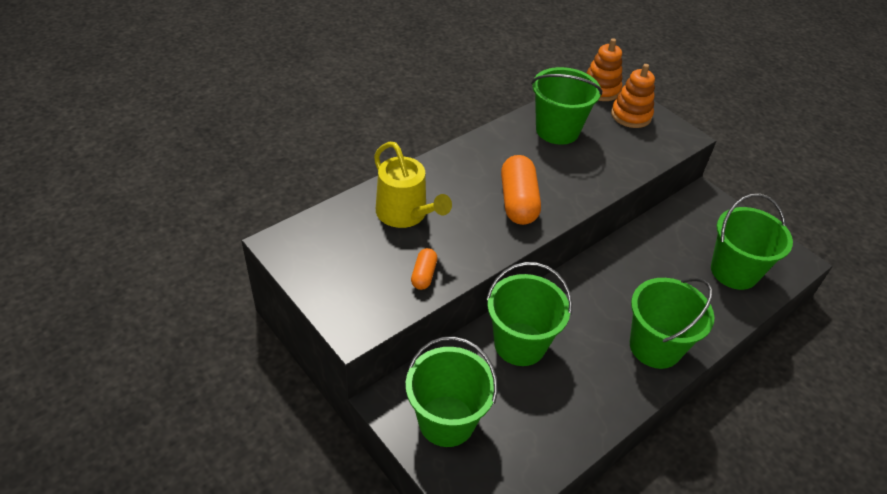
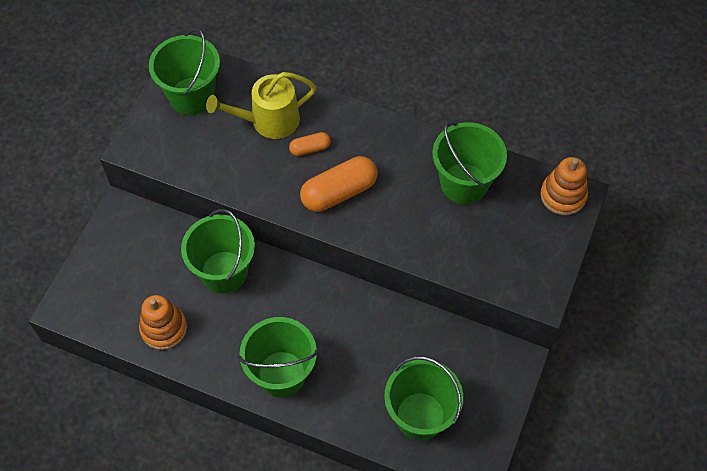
camera: 65 degrees right, 15 degrees up
(405, 214) = (269, 121): yellow watering can -> yellow watering can turned 45 degrees clockwise
(423, 275) = (210, 164): orange capsule -> orange capsule (310, 148)
(446, 421) = (124, 254): green bucket -> green bucket (192, 96)
(631, 115) = (539, 237): orange stacking toy -> orange stacking toy (164, 328)

